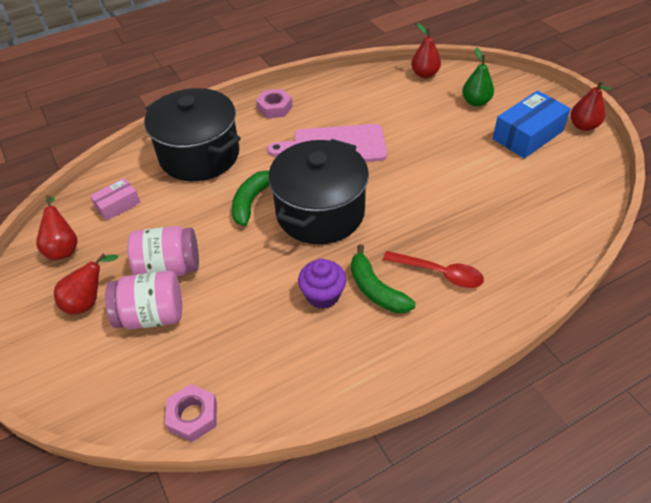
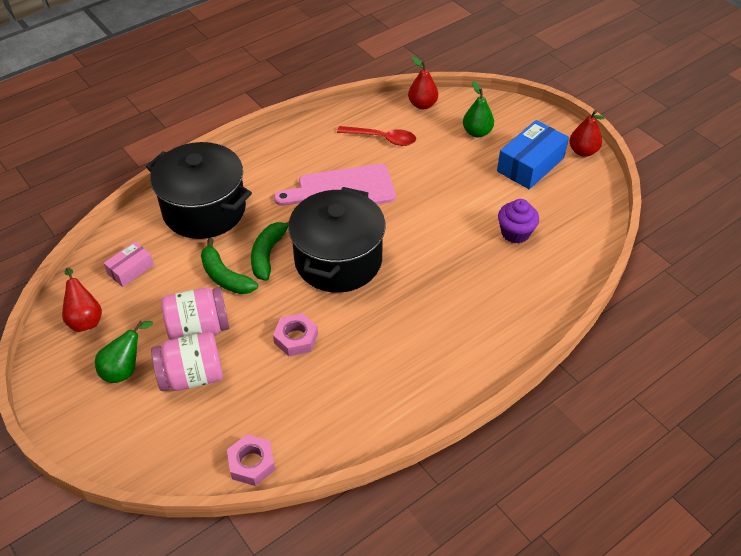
camera: 10 degrees left, 0 degrees up
(88, 301) = (125, 369): red pear -> green pear
(274, 108) = (273, 152): pink nut -> pink nut (296, 338)
(323, 295) = (353, 341): purple cupcake -> purple cupcake (515, 233)
(375, 289) = (403, 331): green banana -> green banana (225, 276)
(439, 273) = (460, 310): red spoon -> red spoon (382, 138)

